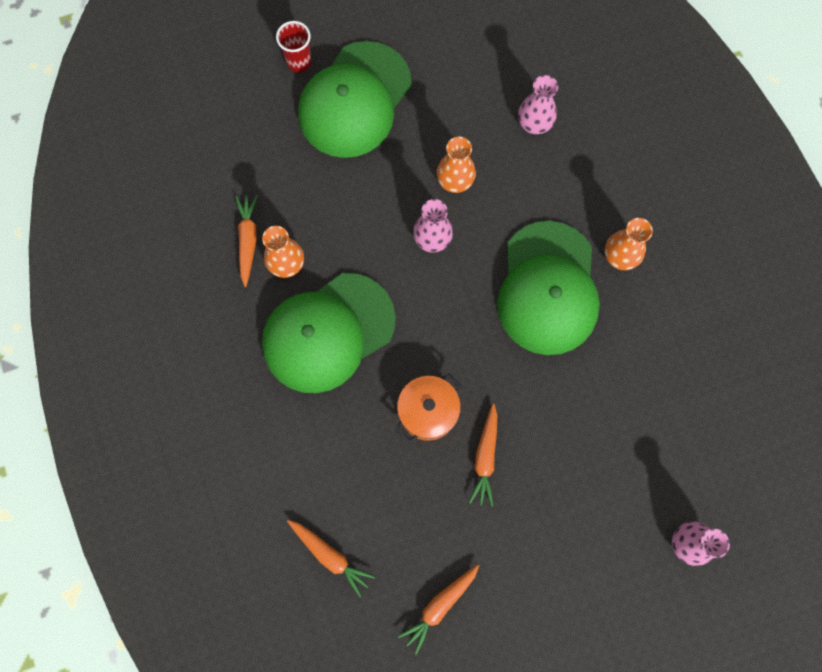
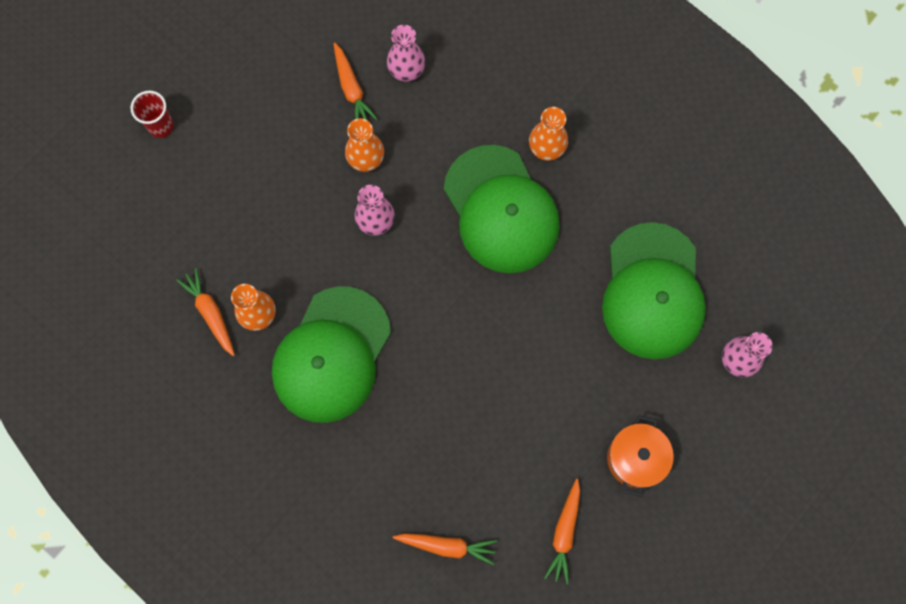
camera: 30 degrees left, 0 degrees up
(355, 100) = (233, 134): green cap -> green cap (653, 291)
(428, 412) = (459, 374): orange pot -> orange pot (635, 458)
(485, 457) = (530, 385): orange carrot -> orange carrot (351, 89)

